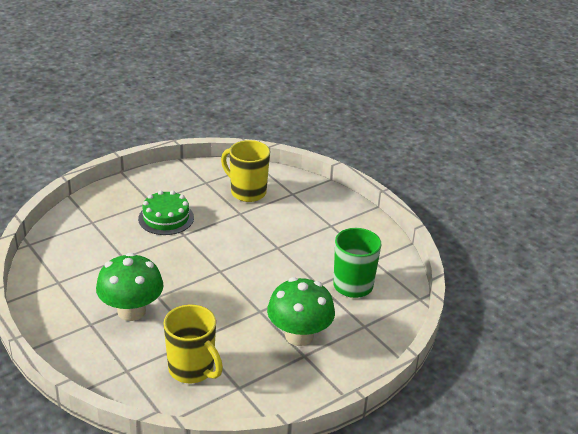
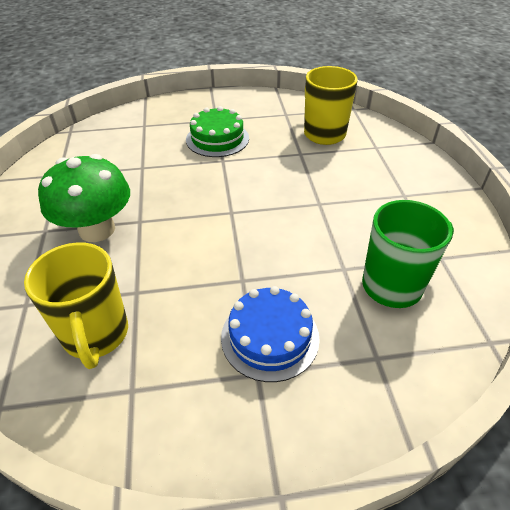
camera: 30 degrees right, 10 degrees up
(299, 335) = (270, 337): green mushroom -> blue cake

